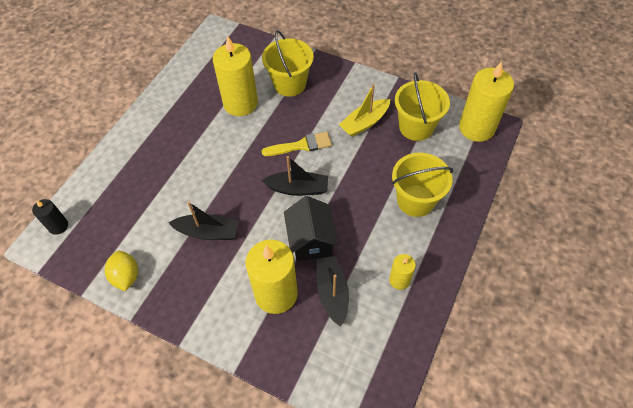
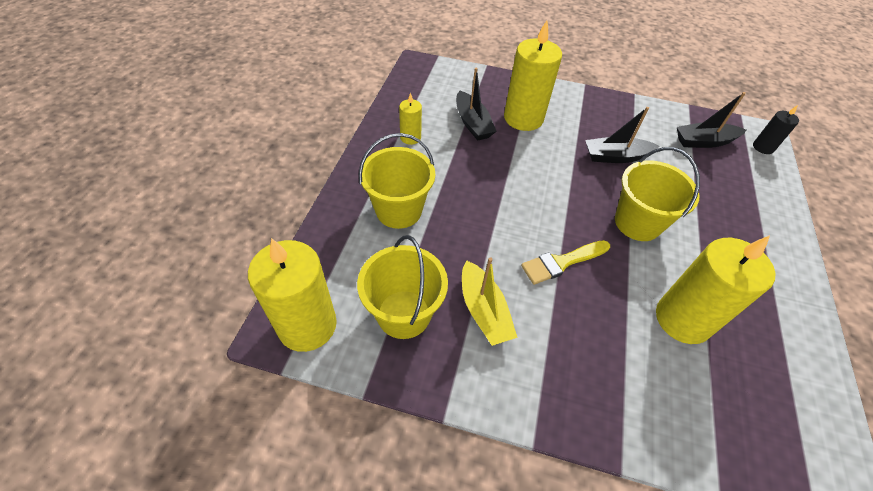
camera: 165 degrees right, 5 degrees down
(126, 276) = (663, 118): yellow lemon -> none
(289, 84) = (628, 370): yellow bucket -> yellow bucket (637, 223)
(297, 188) = (543, 208): black boat -> black boat (704, 142)
(311, 240) = (507, 160): black house -> none
(364, 123) = (483, 310): yellow boat -> yellow boat turned 120 degrees clockwise

